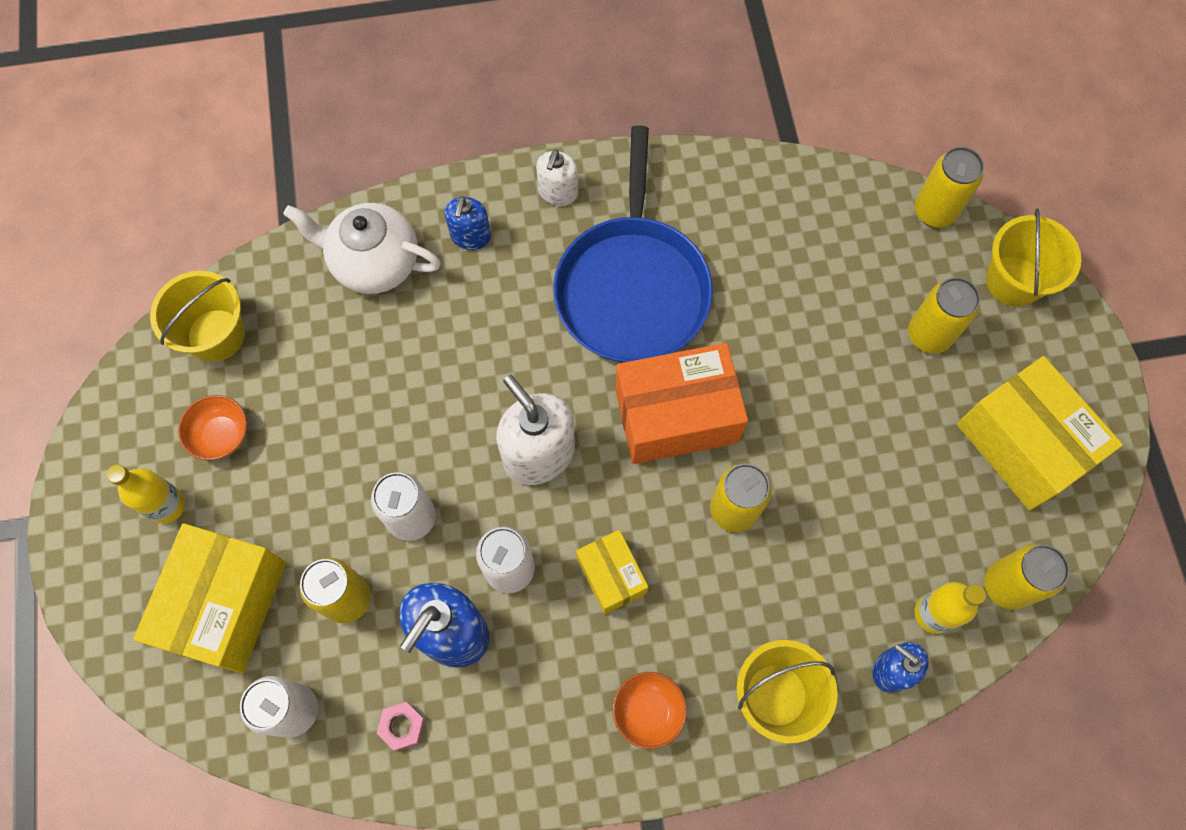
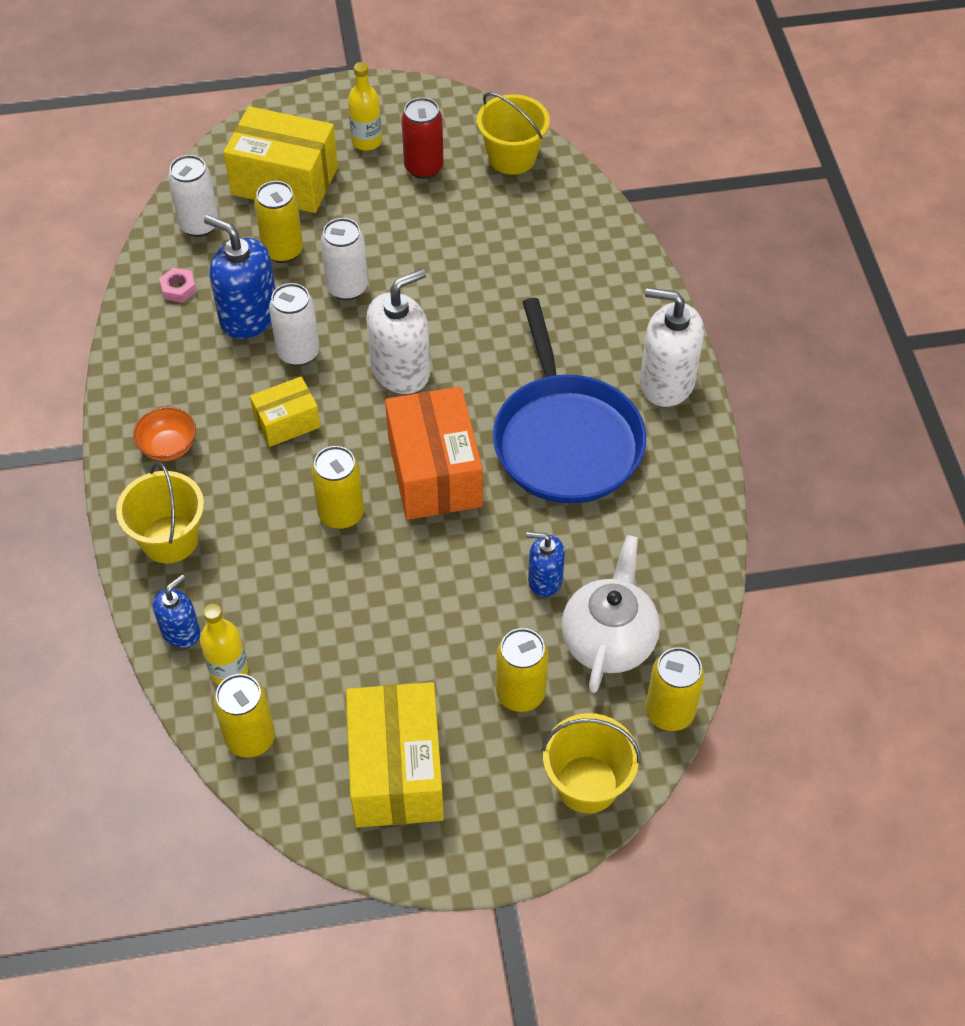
camera: 90 degrees right, 15 degrees down
(221, 435) = (424, 167): orange bowl -> red can
(374, 263) = (584, 252): white teapot -> white teapot (608, 640)
(470, 236) = (614, 318): blue soap dispenser -> blue soap dispenser (545, 580)
(558, 192) = (666, 382): white soap dispenser -> white soap dispenser, size x1.72
(632, 288) = (566, 440): blue pan -> blue pan turned 105 degrees counterclockwise
(1022, 444) = (396, 770): yellow box -> yellow box turned 60 degrees counterclockwise

